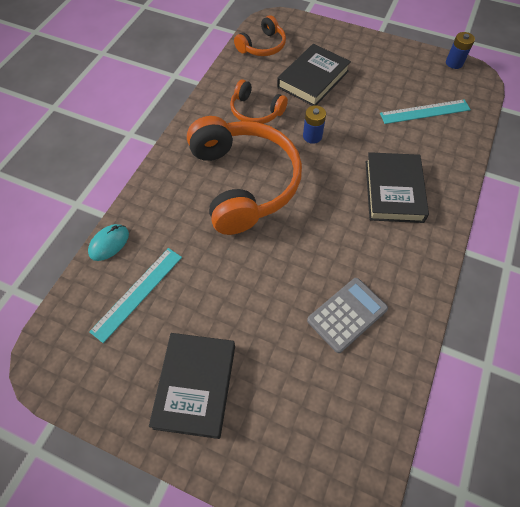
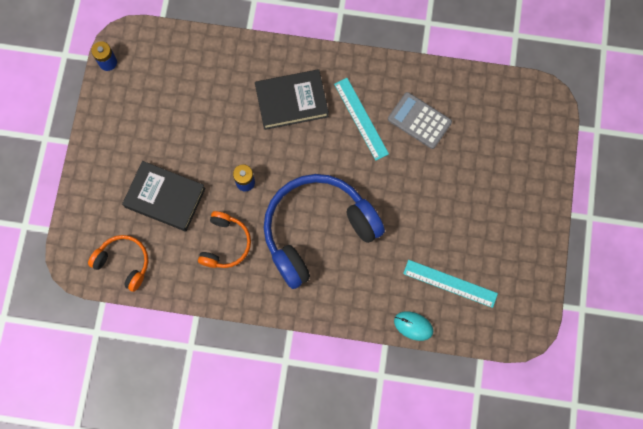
camera: 105 degrees left, 15 degrees up
(195, 386) = (506, 214): black book -> none
(243, 182) = (317, 231): orange headphones -> blue headphones
(425, 111) = (186, 84): turquoise ruler -> turquoise ruler (361, 118)

